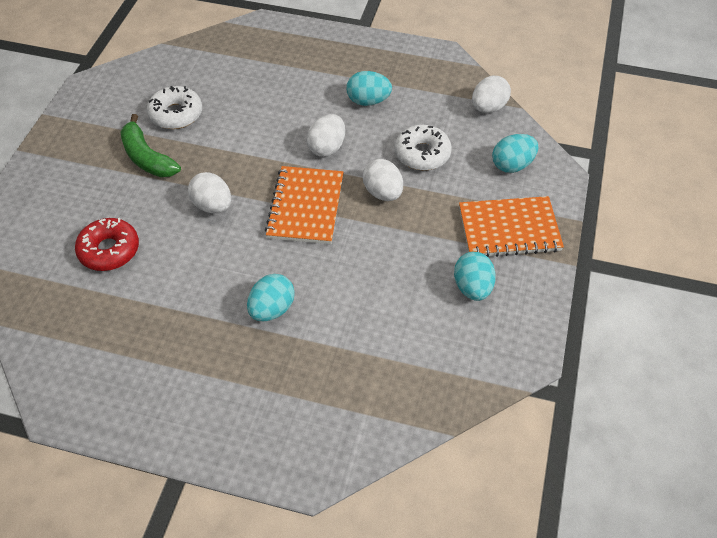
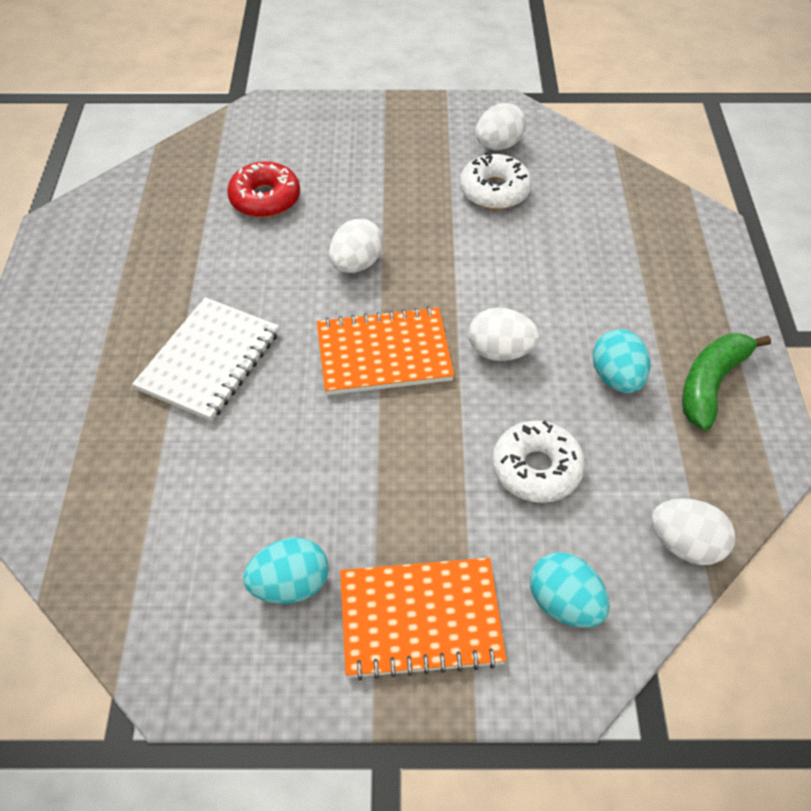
camera: 75 degrees right, 0 degrees up
(147, 157) = (413, 187): green banana -> green banana (711, 384)
(272, 309) = (209, 361): turquoise egg -> white notebook
(383, 193) = (439, 435): white egg -> white egg (498, 145)
(509, 229) = (420, 619): orange notebook -> orange notebook turned 75 degrees counterclockwise

